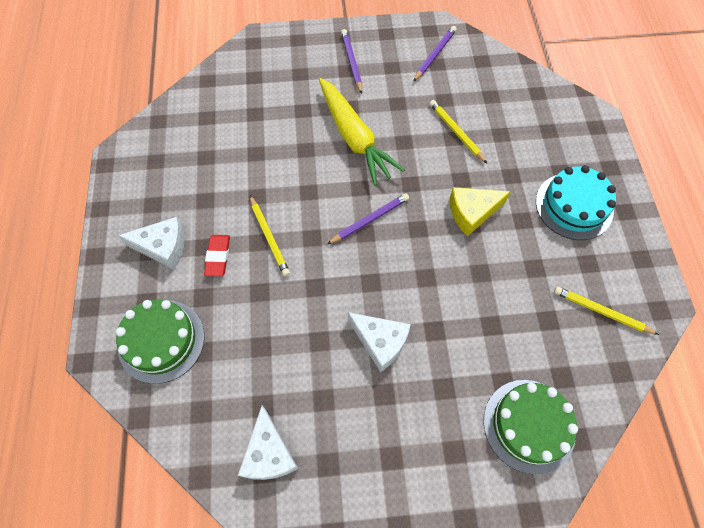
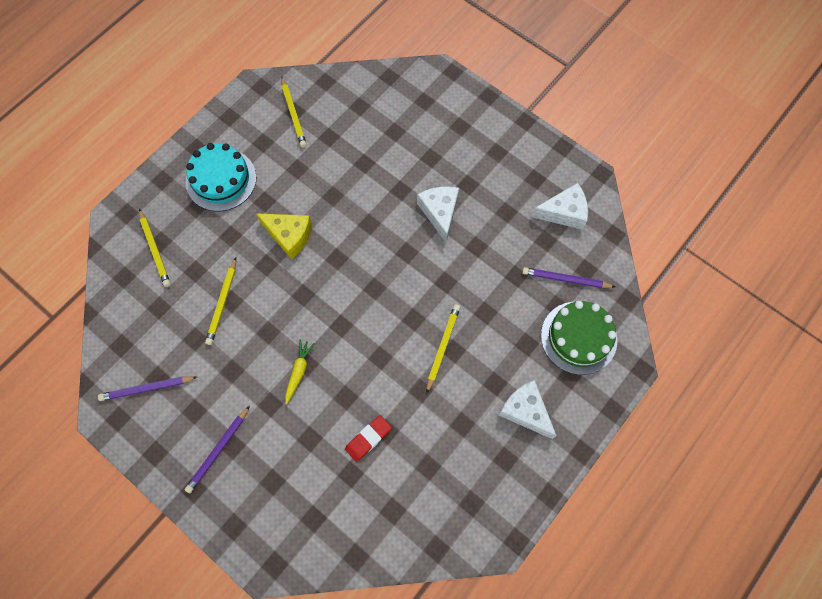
camera: 135 degrees left, 5 degrees up
(218, 256) = (491, 365): red eraser -> red eraser (368, 439)
(269, 453) = (564, 212): white cheese -> white cheese turned 45 degrees clockwise
(354, 137) = (298, 371): yellow carrot -> yellow carrot, size x0.45
(370, 220) = (361, 294): purple pencil -> purple pencil (565, 279)
(529, 425) = (406, 103): green cake -> none
(544, 123) = (155, 250): none -> yellow pencil

